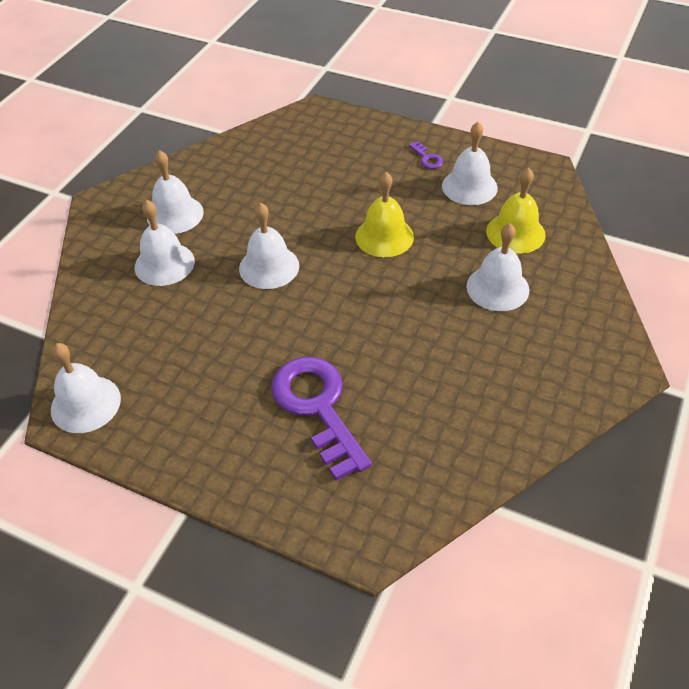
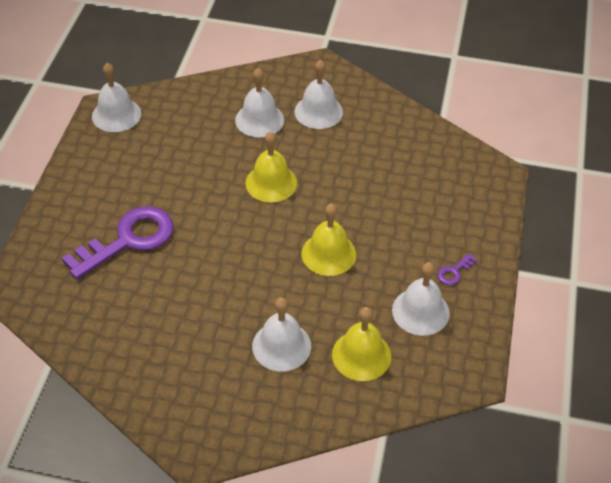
camera: 75 degrees right, 0 degrees up
(269, 267) = (271, 183): white bell -> yellow bell

